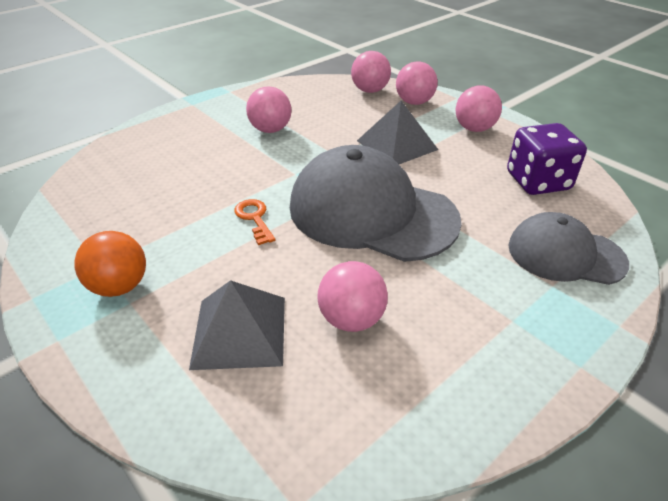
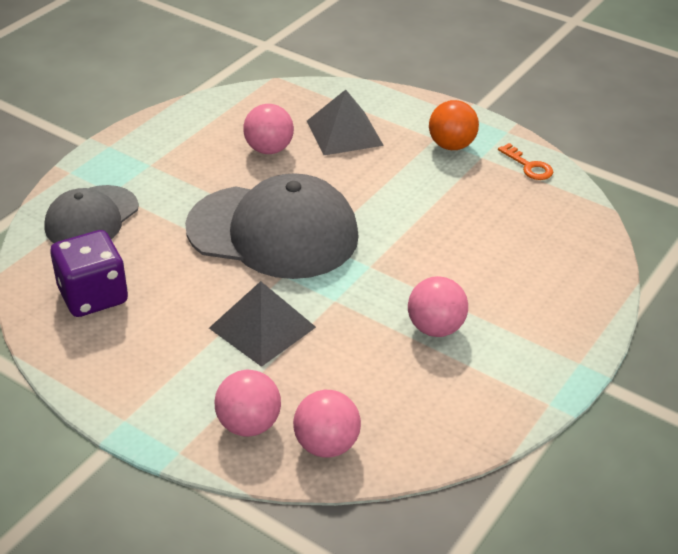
camera: 165 degrees right, 0 degrees up
(254, 218) = (382, 210): orange key -> orange key (528, 166)
(474, 129) = (158, 376): pink ball -> none
(565, 254) = (92, 218): grey cap -> grey cap turned 120 degrees clockwise

